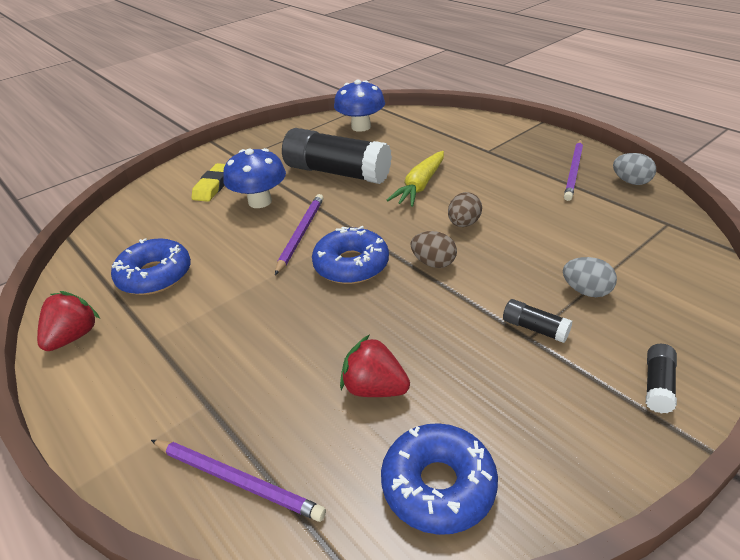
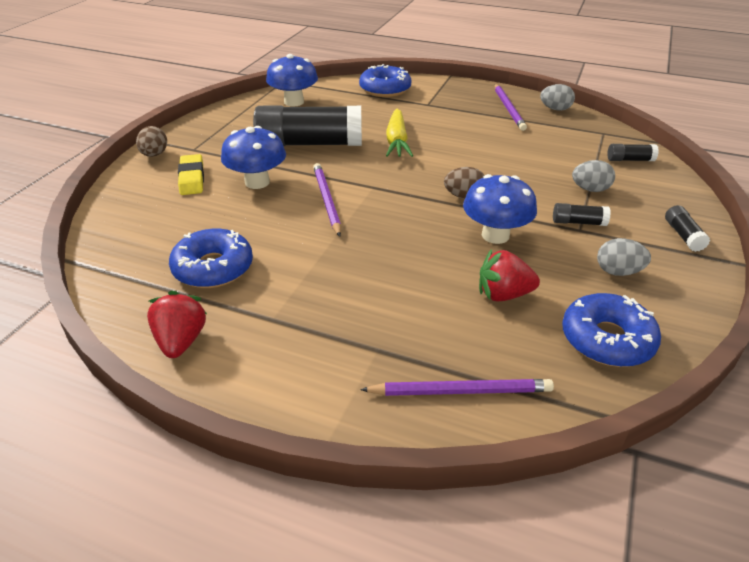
camera: 30 degrees left, 0 degrees up
(351, 265) = (397, 214): blue donut -> blue donut (385, 89)
(427, 316) = (495, 235): none -> blue mushroom
(463, 224) = (460, 163): brown egg -> brown egg (154, 155)
(528, 405) = (618, 272): none -> grey egg
(673, 266) = (630, 160): none -> black glue stick

